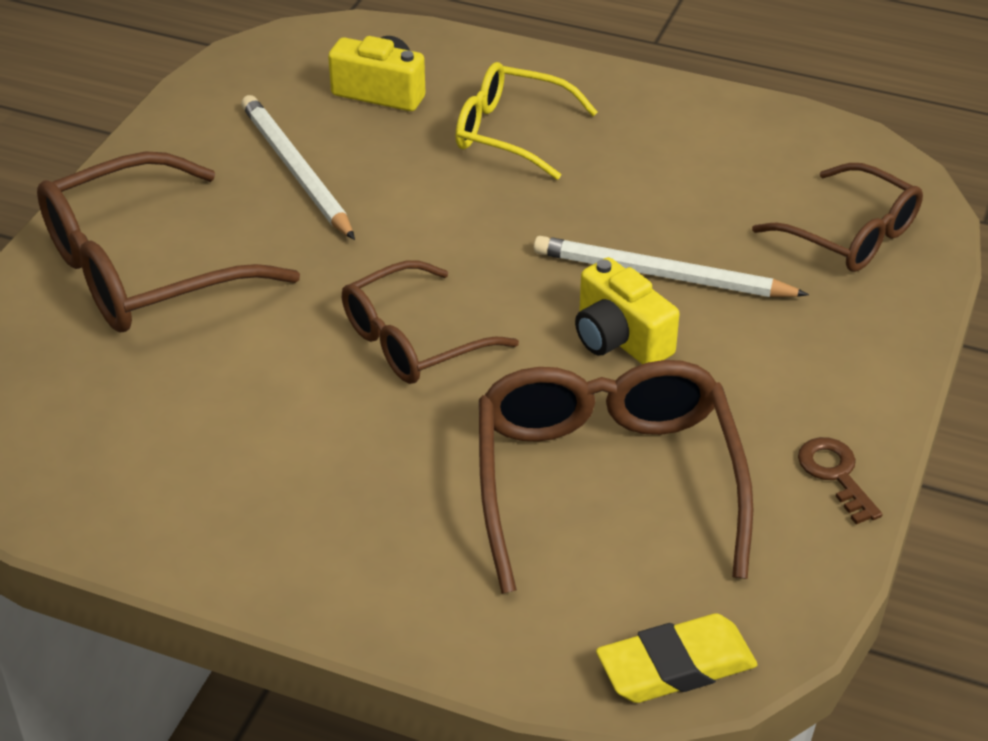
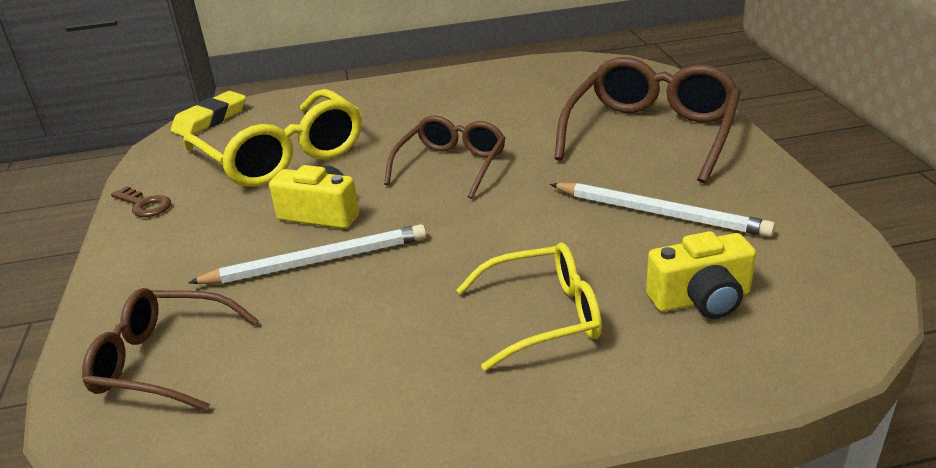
camera: 150 degrees right, 10 degrees down
(606, 481) = (283, 156): brown glasses -> yellow glasses

